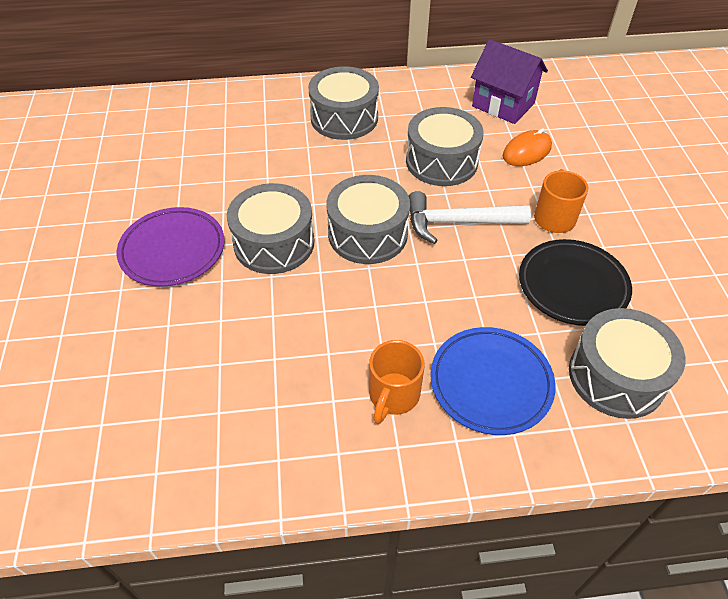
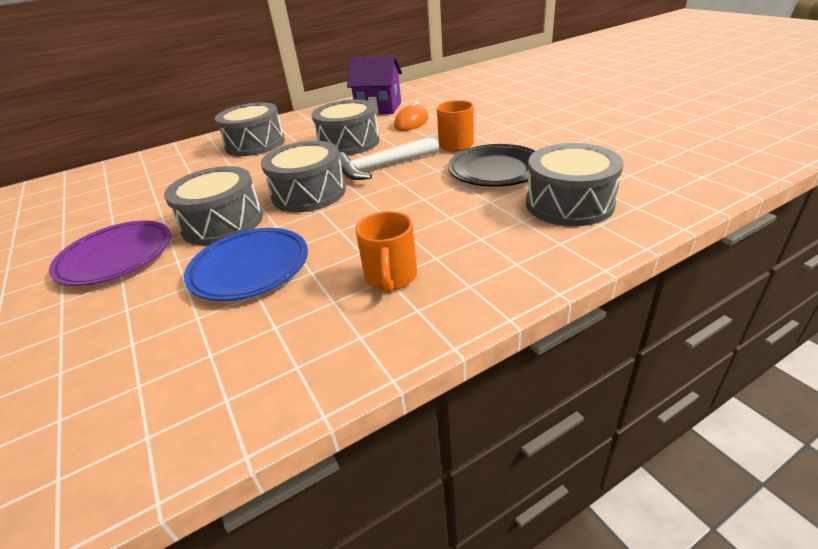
camera: 20 degrees left, 15 degrees down
(490, 383) = (473, 240): blue plate -> blue plate (250, 268)

